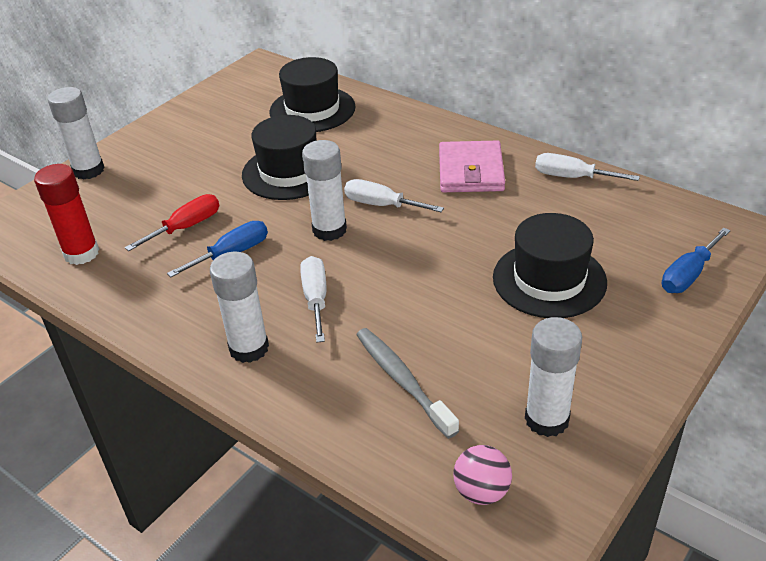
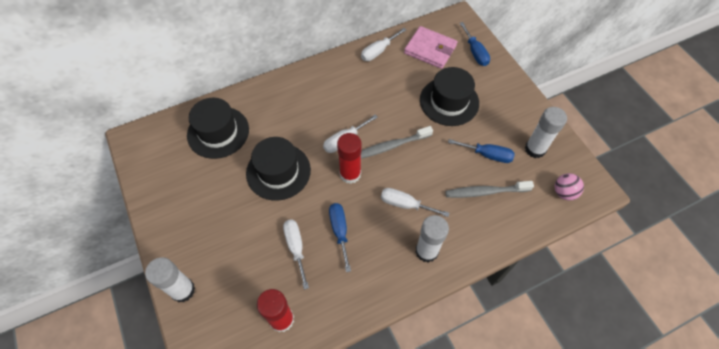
camera: 65 degrees left, 20 degrees up
(186, 227) = (296, 248): red screwdriver -> white screwdriver
(329, 230) = (350, 174): white glue stick -> red glue stick
(408, 250) = (391, 146): none -> grey toothbrush
(471, 171) = (343, 88): pink wallet -> pink wallet (430, 49)
(480, 359) = (487, 155): none -> blue screwdriver

